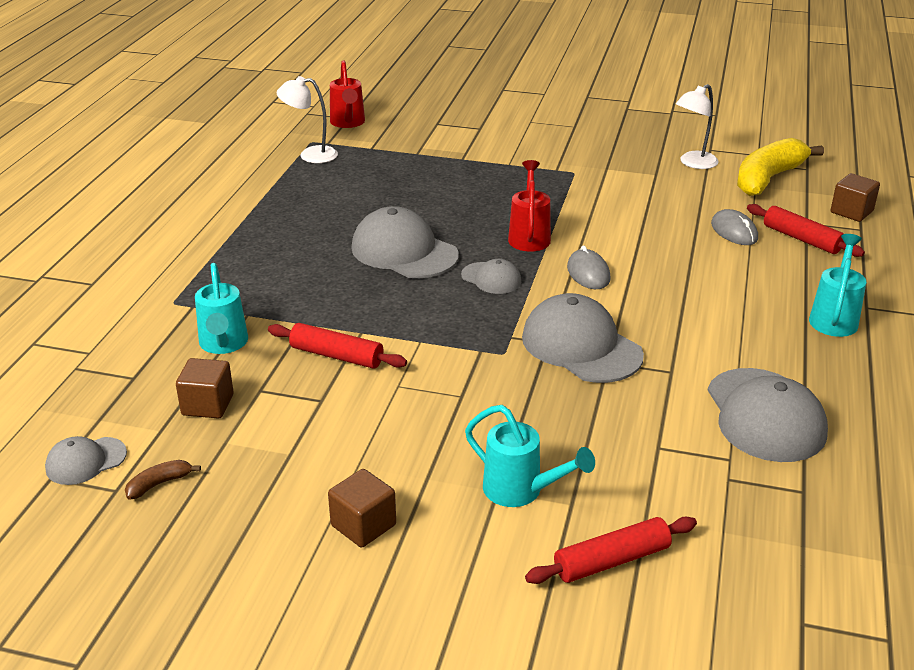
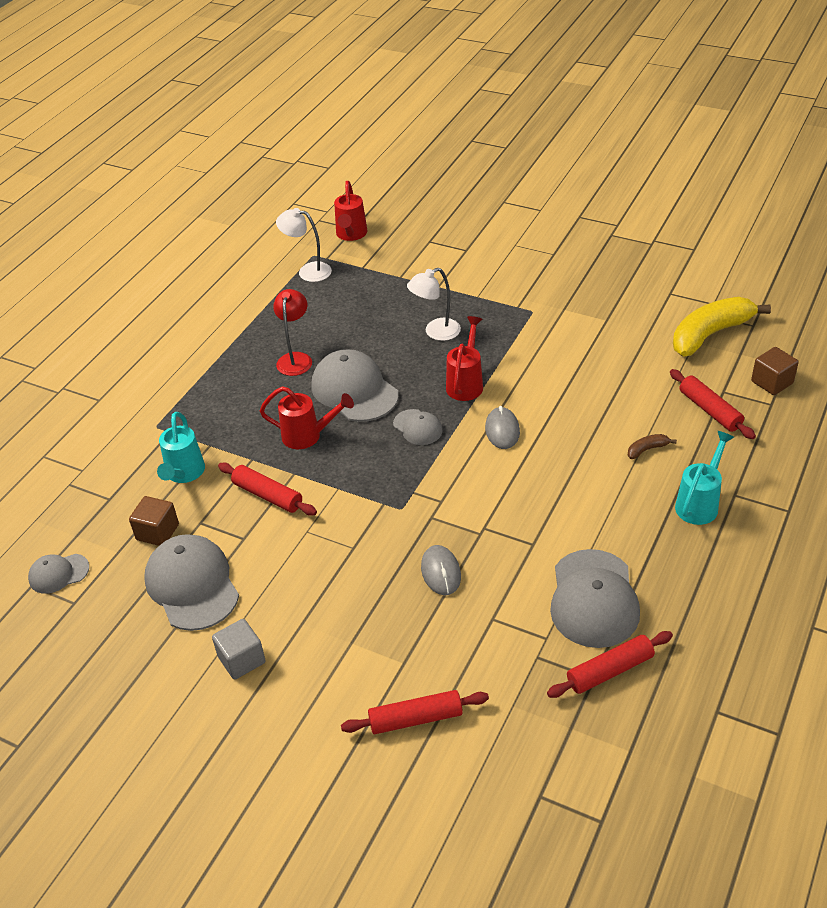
camera: 15 degrees right, 10 degrees up
(159, 484) = (105, 601): brown banana -> brown banana (647, 449)
(324, 229) = (296, 359): none -> red lamp
(363, 525) = (241, 659): brown cube -> grey cube
(365, 296) = (308, 436): none -> red watering can
(521, 491) = (369, 646): turquoise watering can -> none
(581, 346) = (467, 509): grey cap -> grey cap (192, 585)
(693, 163) = (647, 309): white lamp -> white lamp (435, 332)
(734, 231) = (651, 395): grey mouse -> grey mouse (441, 572)
(818, 482) = (610, 670): none -> red rolling pin

